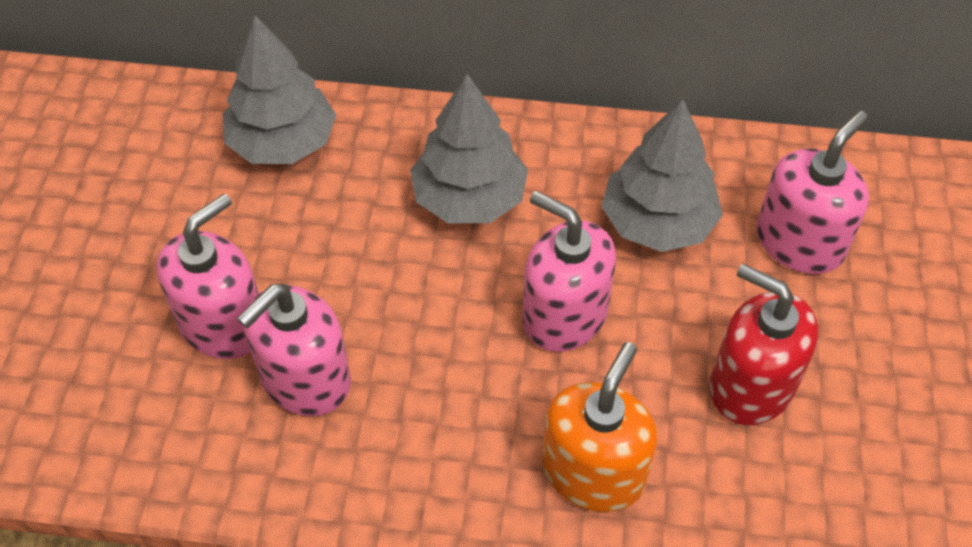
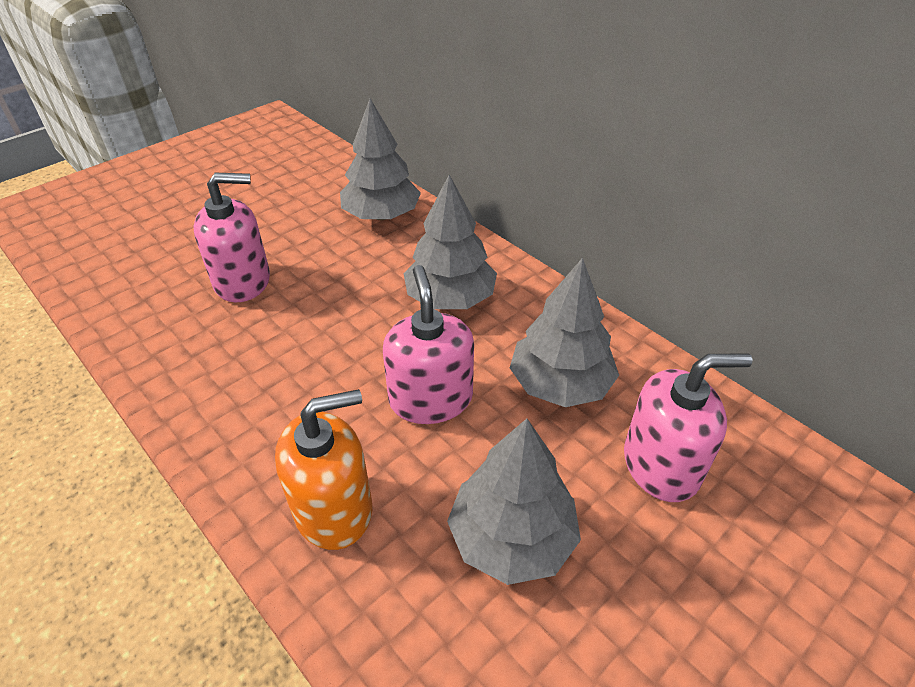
camera: 40 degrees right, 10 degrees down
(305, 379) = (244, 334): pink soap dispenser -> none
(751, 385) = (511, 538): red soap dispenser -> grey tree

